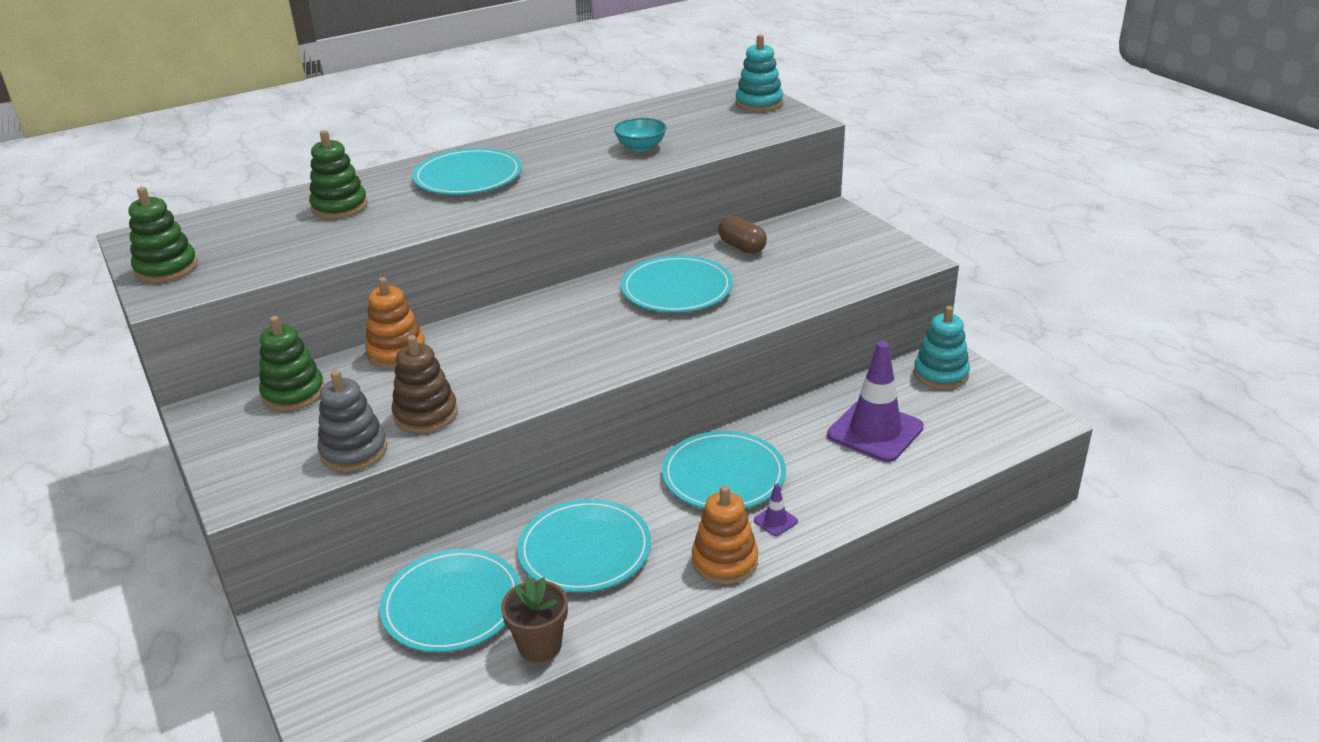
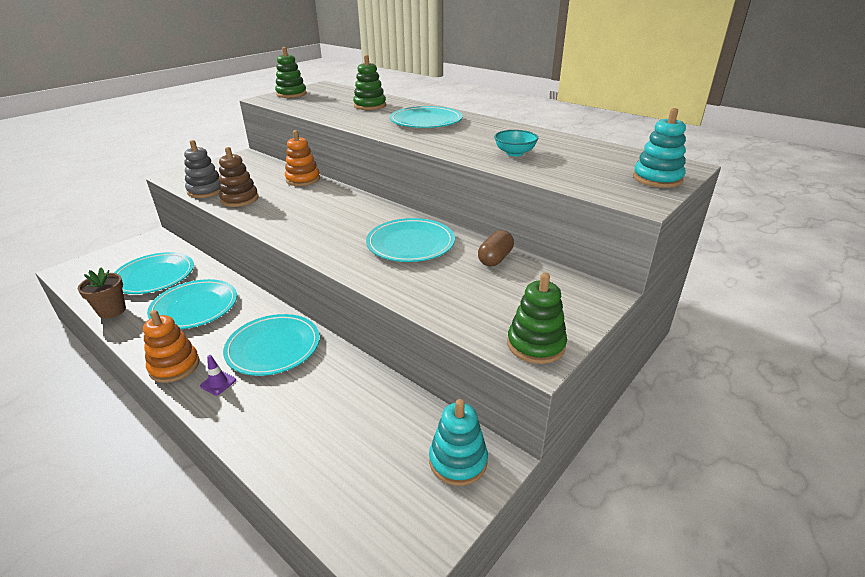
camera: 70 degrees right, 0 degrees up
(293, 393) = (260, 167): green stacking toy -> green stacking toy (536, 345)
(875, 431) = (345, 423): purple traffic cone -> none

